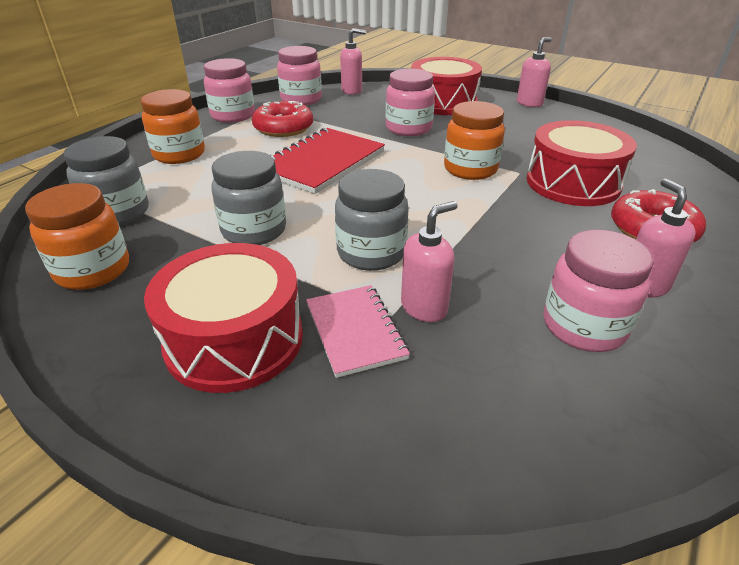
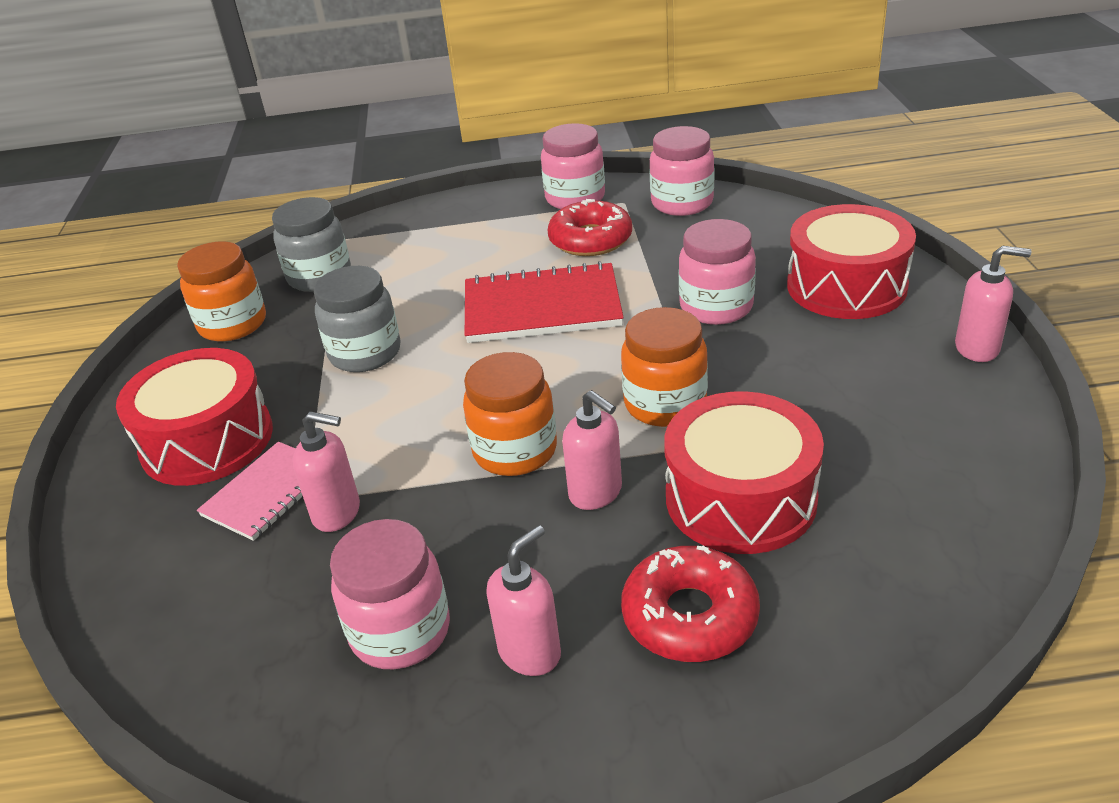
camera: 55 degrees right, 0 degrees up
(179, 154) = (452, 231): orange jar -> orange jar (515, 451)
(352, 91) = (766, 213): pink soap dispenser -> pink soap dispenser (596, 493)
(371, 253) = (397, 435): grey jar -> none

